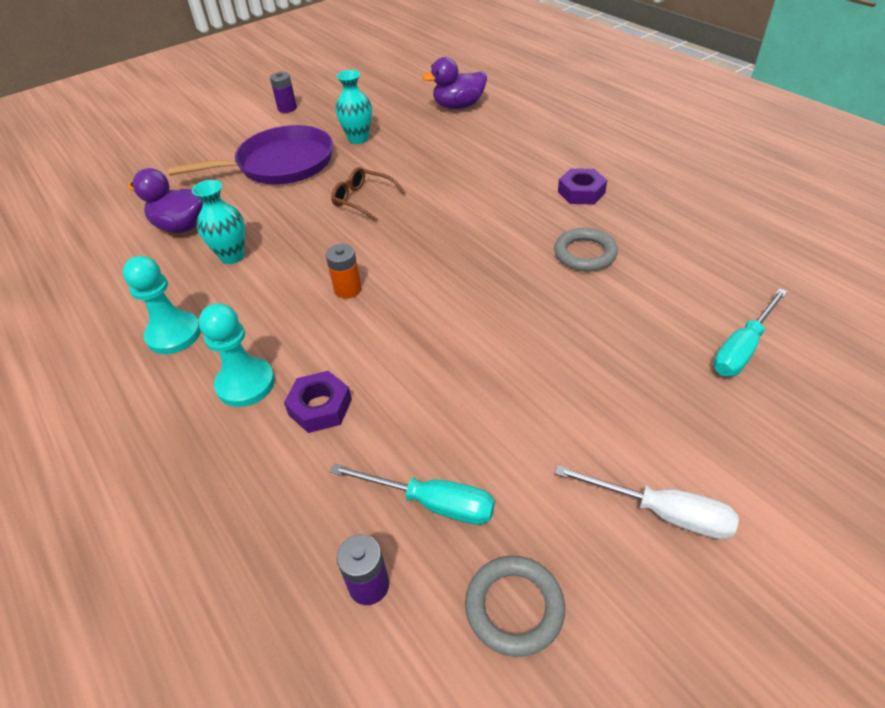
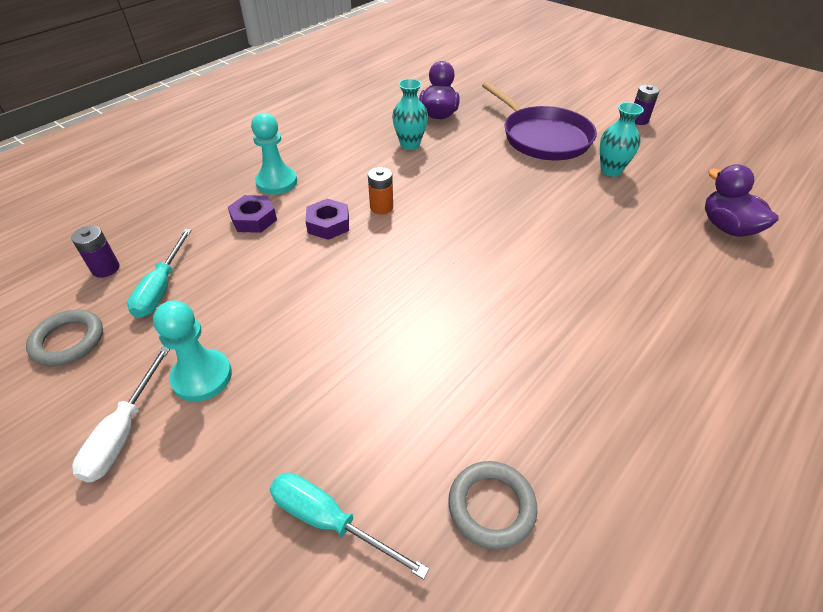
camera: 75 degrees right, 0 degrees up
(174, 334) = (322, 142): turquoise pawn -> turquoise pawn (202, 377)
(363, 200) = (508, 192): brown glasses -> none
(581, 192) = (594, 353): purple nut -> purple nut (328, 224)
(585, 254) = (471, 362): grey ring -> grey ring (491, 506)

